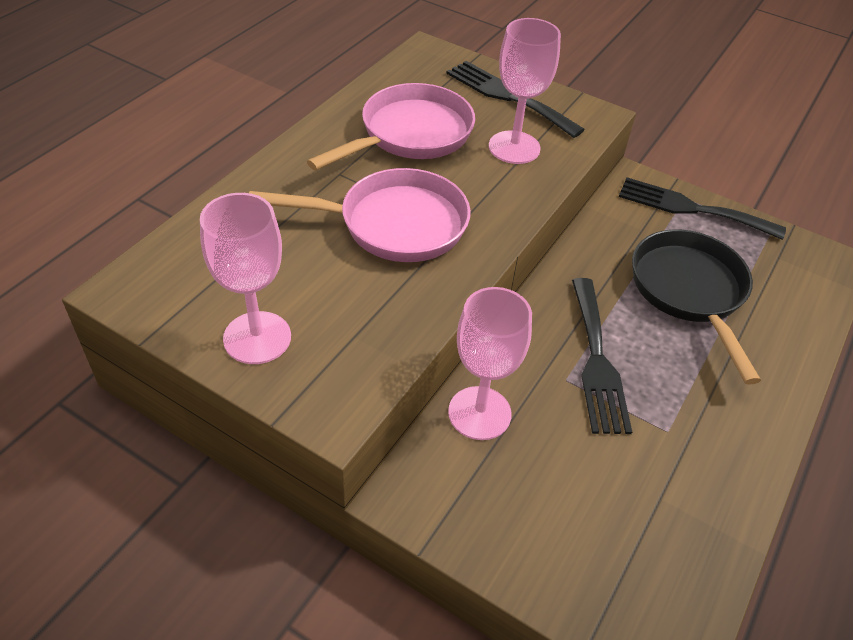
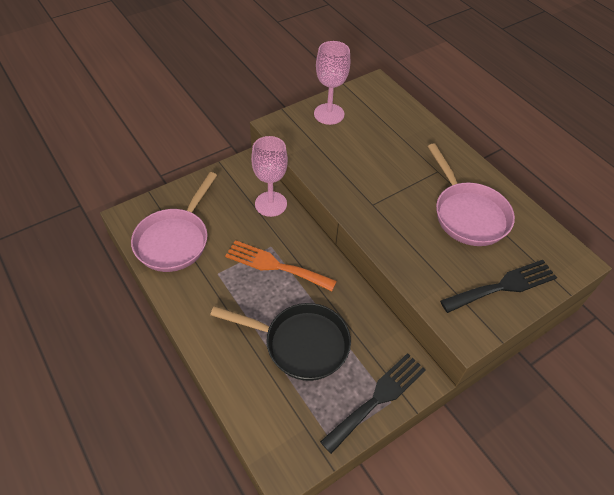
camera: 115 degrees right, 5 degrees up
(394, 224) = (385, 180): pink pan -> pink pan (175, 240)
(514, 147) = (439, 263): pink goblet -> none
(597, 360) = (275, 265): black fork -> orange fork

